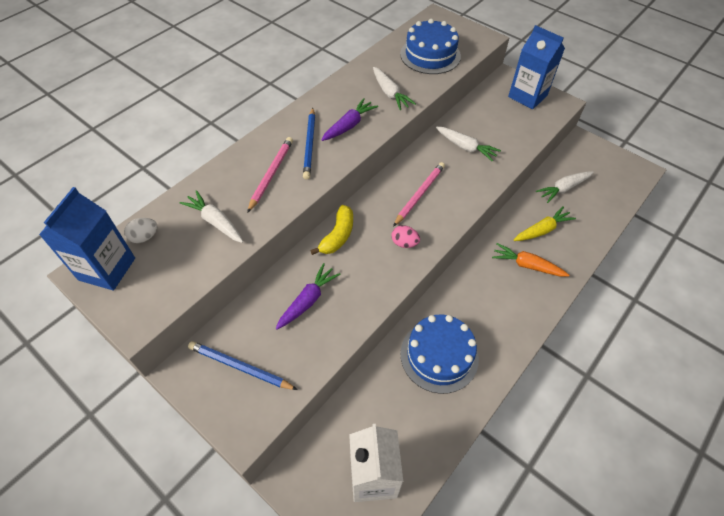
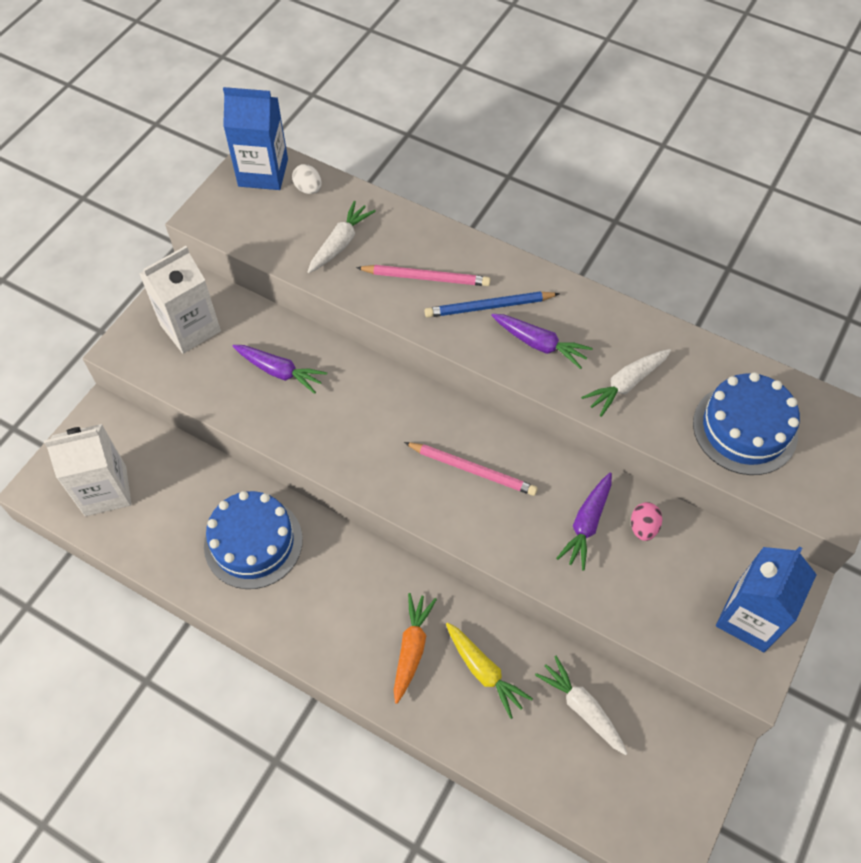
camera: 80 degrees right, 5 degrees up
(240, 367) = (190, 328): blue pencil -> white carton
(338, 236) = (379, 384): yellow banana -> none
(404, 243) = (382, 461): pink egg -> pink egg (643, 527)
(466, 147) = (586, 524): white carrot -> purple carrot

